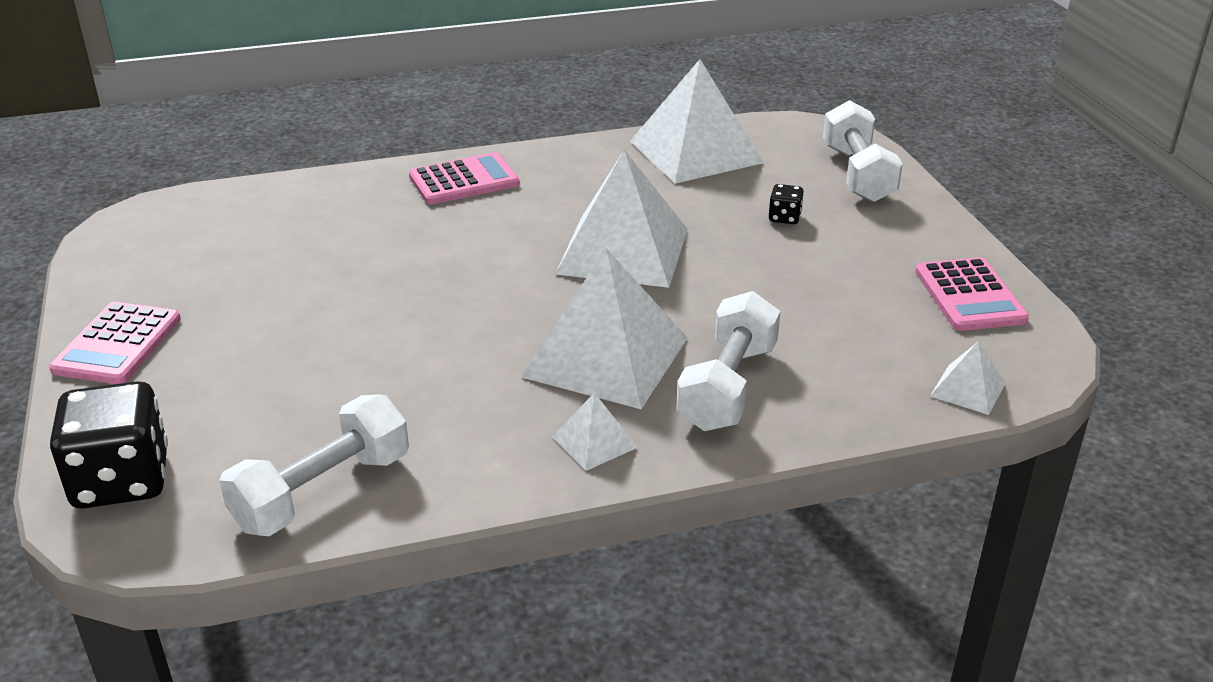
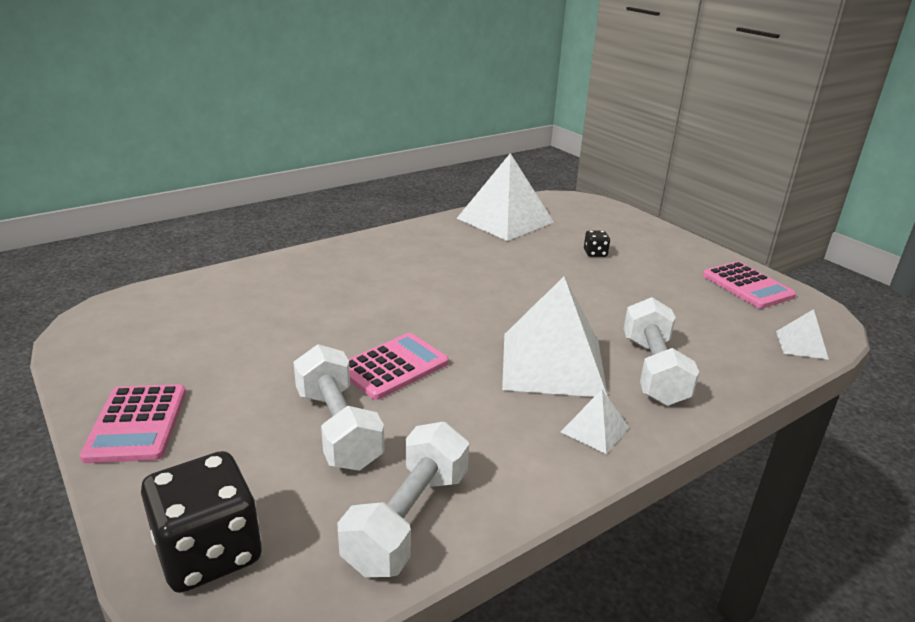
camera: 20 degrees left, 5 degrees down
(464, 180) = (357, 256): pink calculator -> pink calculator (393, 367)
(623, 251) = (507, 288): white pyramid -> none
(857, 174) = (617, 222): white dumbbell -> white dumbbell (338, 428)

